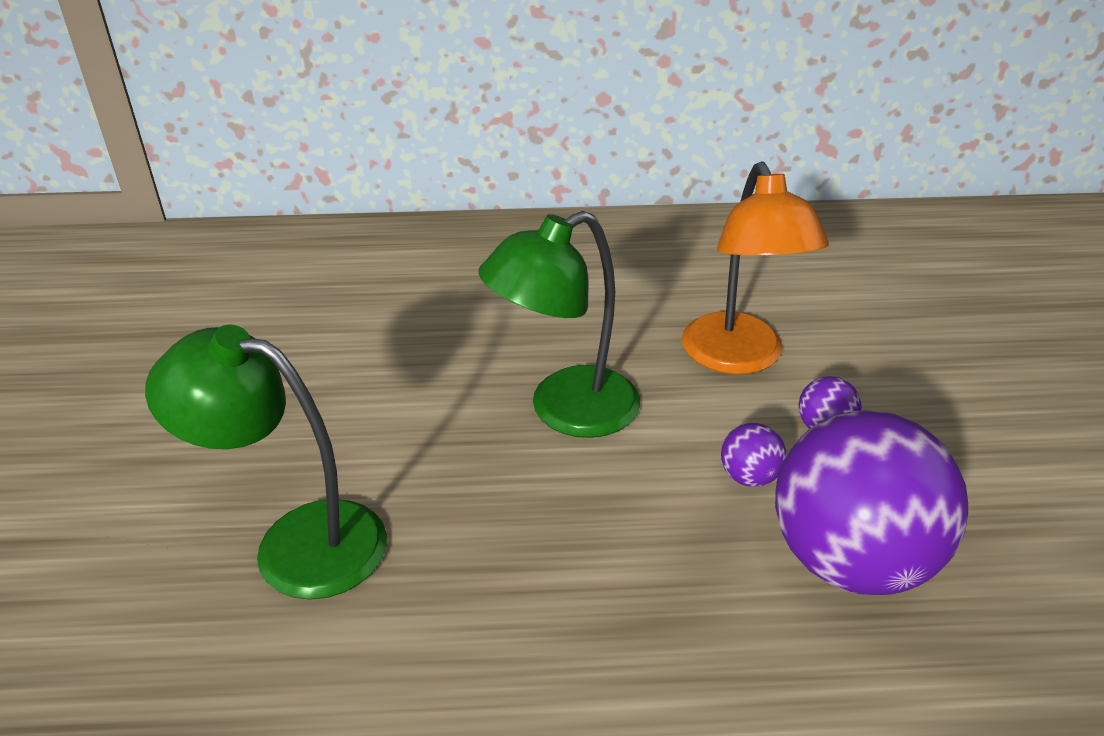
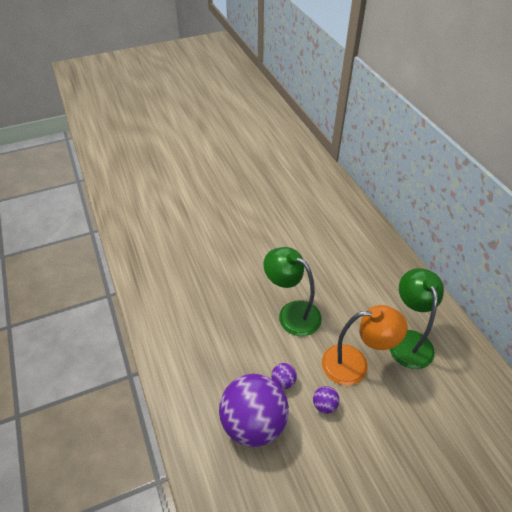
camera: 70 degrees right, 10 degrees up
(296, 542) = (204, 265): green lamp -> green lamp (408, 340)
(738, 358) = (355, 365): orange lamp -> orange lamp turned 150 degrees counterclockwise

